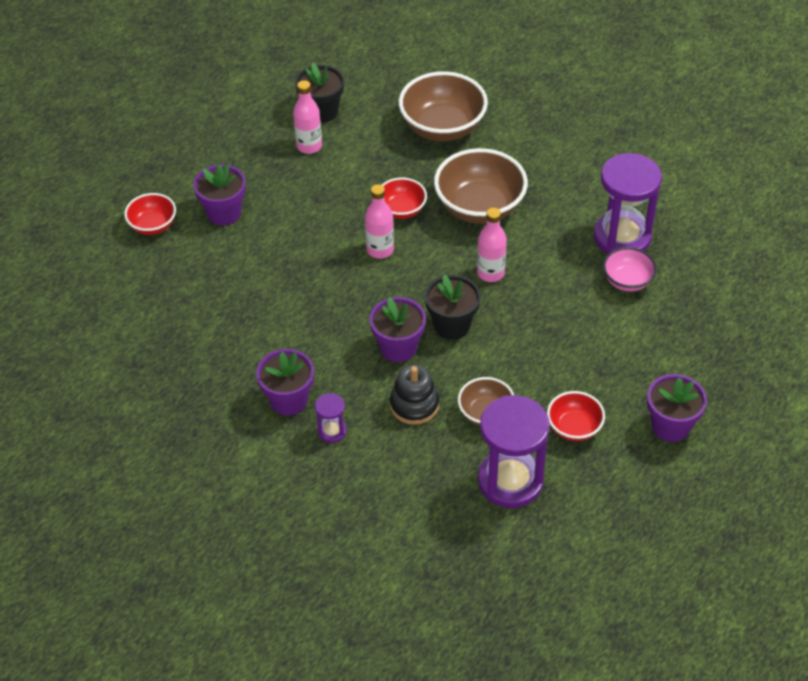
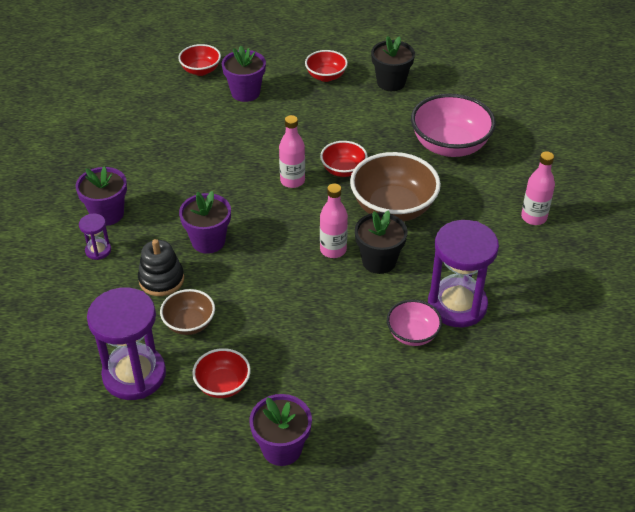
camera: 50 degrees right, 5 degrees down
(264, 147) = (326, 76): none -> red bowl
(309, 146) = (351, 95): pink bottle -> pink bottle (533, 217)
(442, 127) = (449, 146): brown bowl -> pink bowl
(452, 325) = (258, 257): black flower pot -> black flower pot (379, 261)

